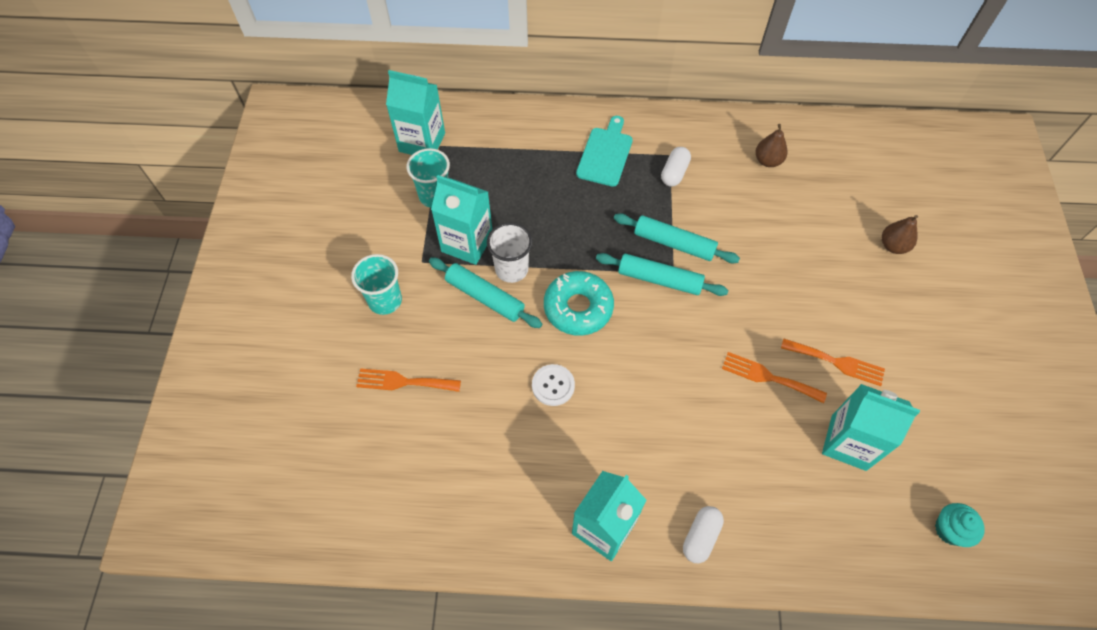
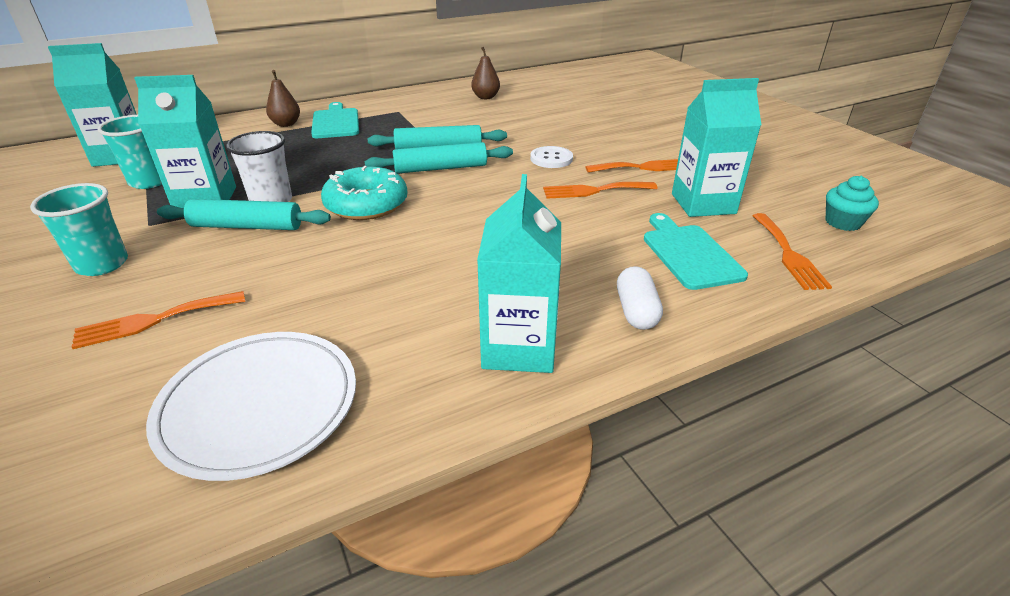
camera: 30 degrees left, 25 degrees down
(440, 494) = (259, 406): none -> white plate
(553, 385) = (372, 261): white button -> white button (551, 159)
(674, 173) = (409, 117): white capsule -> none
(785, 498) = (689, 254): none -> turquoise cutting board
(864, 541) = (788, 254): none -> orange fork
(893, 246) = (621, 109): brown pear -> brown pear (286, 124)

